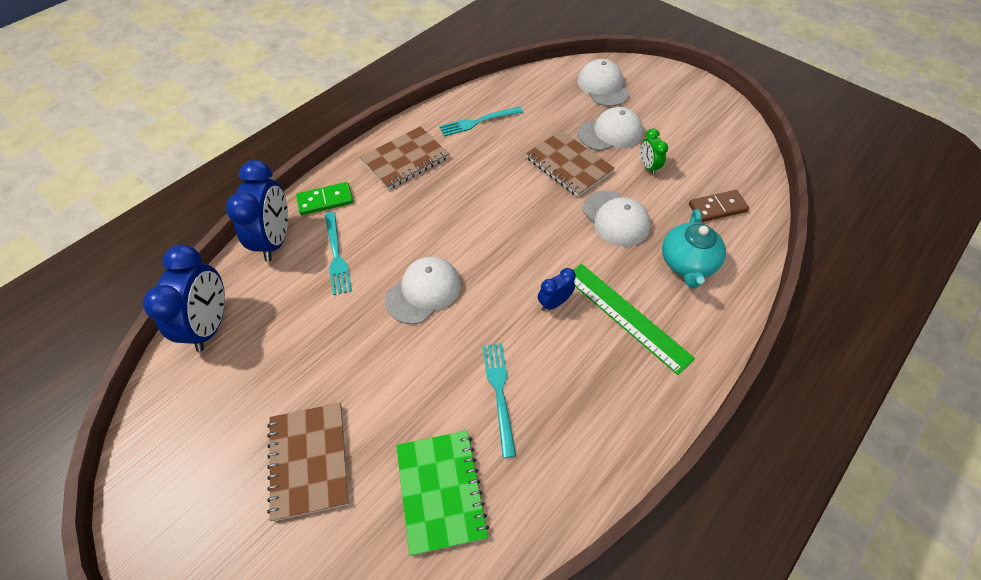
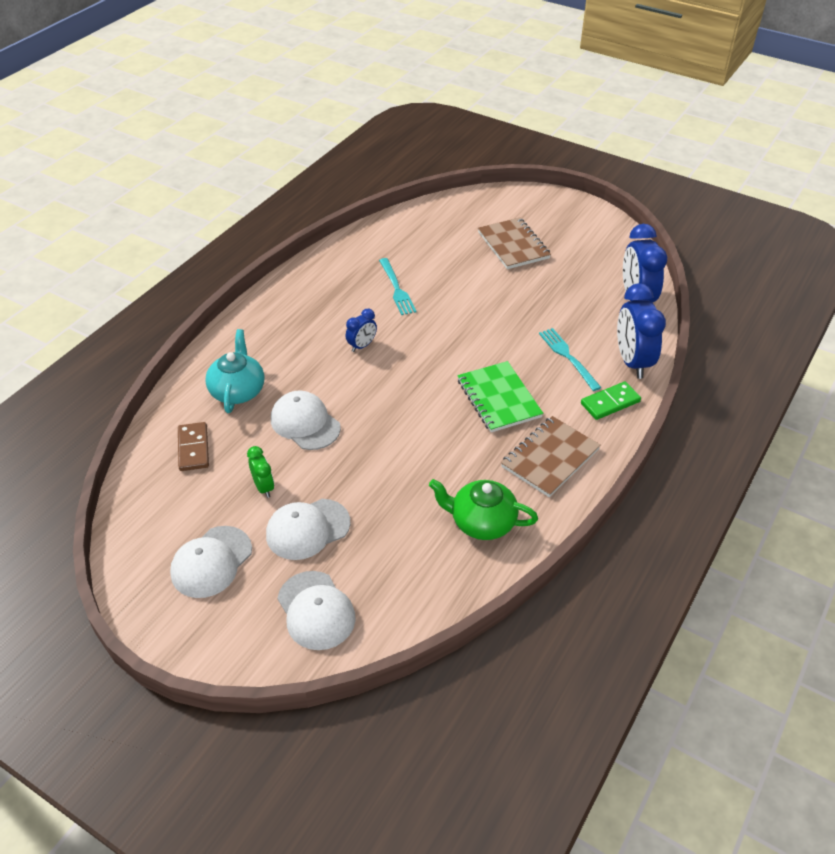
camera: 170 degrees right, 10 degrees down
(423, 291) = (477, 340): white cap -> white cap (211, 562)
(440, 491) = (423, 243): green notebook -> green notebook (499, 398)
(478, 122) = (481, 522): turquoise fork -> green teapot
(568, 165) = (358, 477): brown notebook -> none
(626, 316) = (299, 344): green ruler -> none
(717, 208) = (193, 448): brown domino -> brown domino turned 75 degrees counterclockwise

